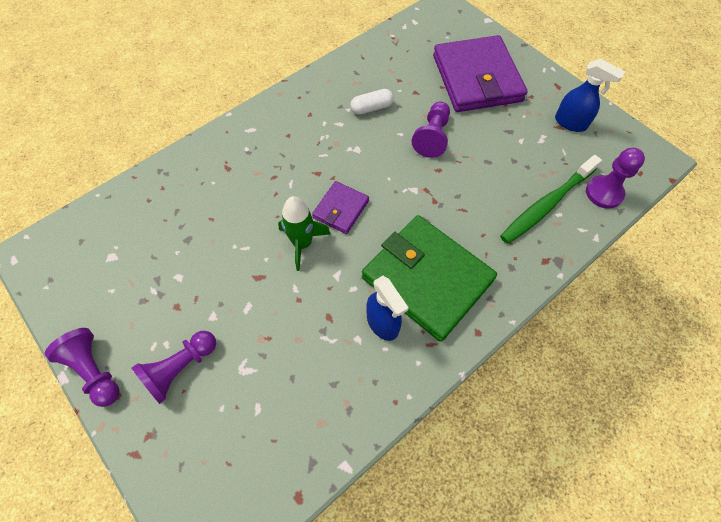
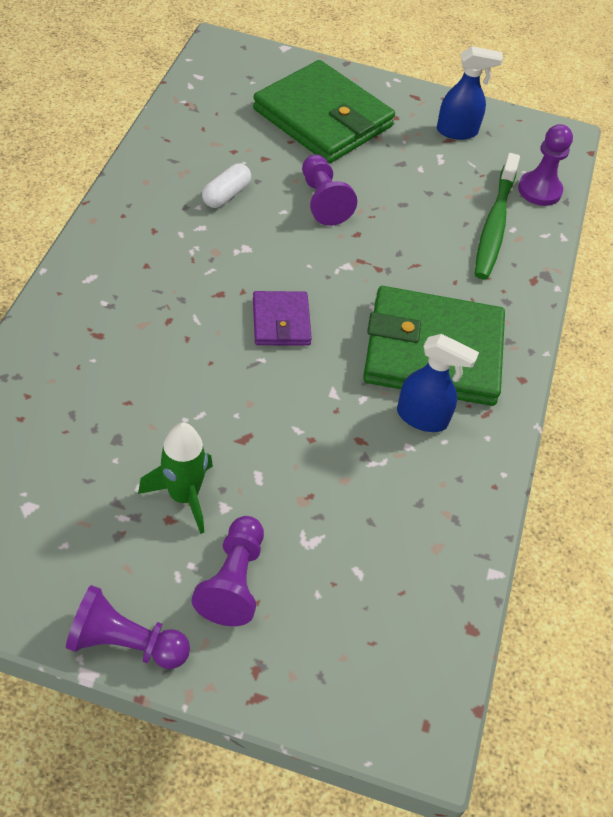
camera: 40 degrees left, 10 degrees down
(302, 243) = (267, 378): green rocket -> green rocket (184, 496)
(476, 78) = (323, 118): purple wallet -> green wallet

